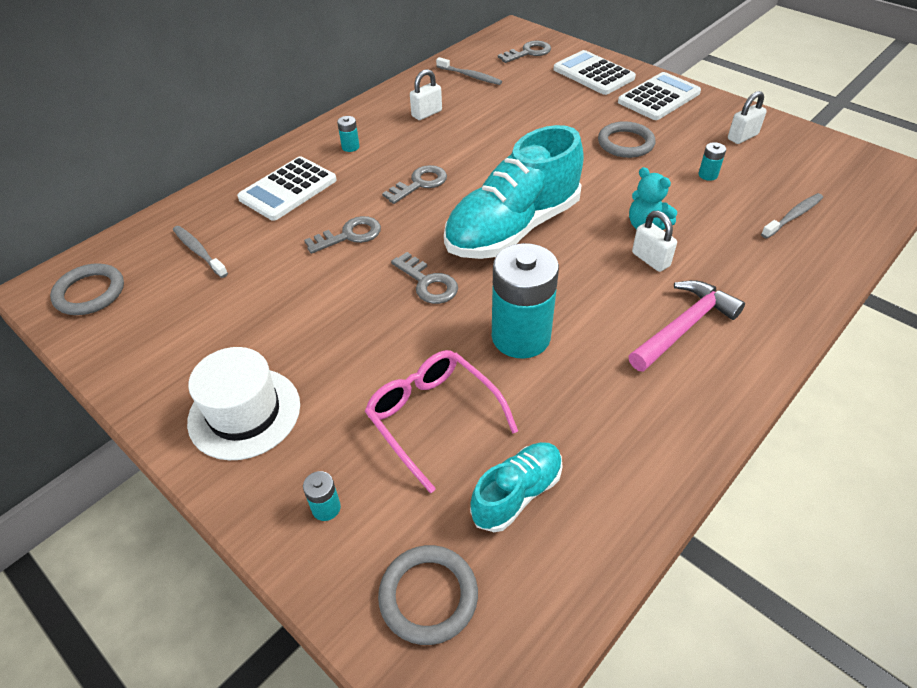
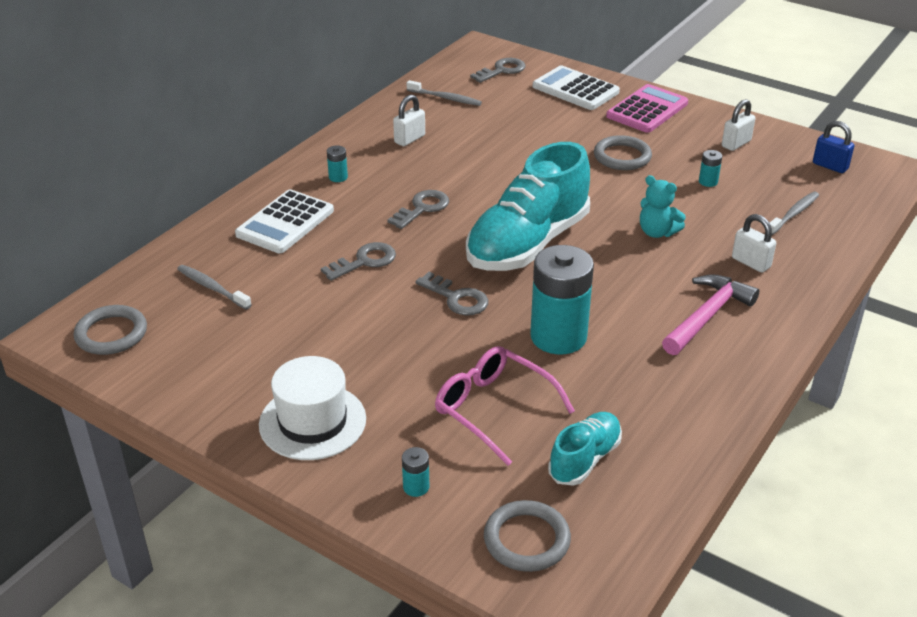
camera: 10 degrees left, 10 degrees down
(650, 259) = (666, 261): white padlock -> white padlock (751, 263)
(659, 97) = (647, 110): white calculator -> pink calculator
(838, 166) = (830, 166): none -> blue padlock

